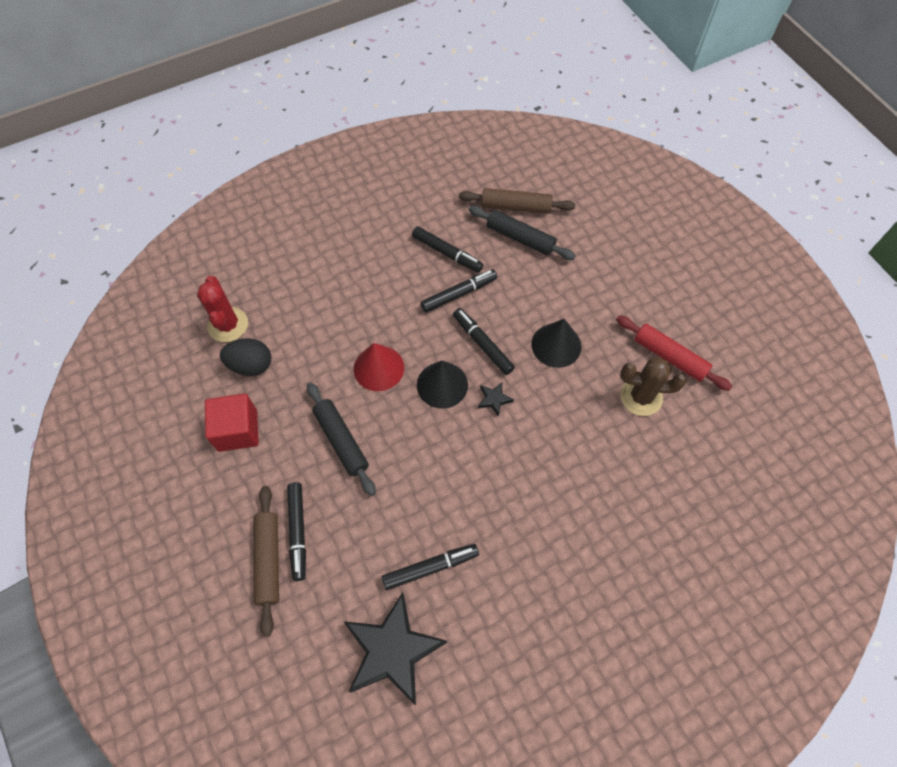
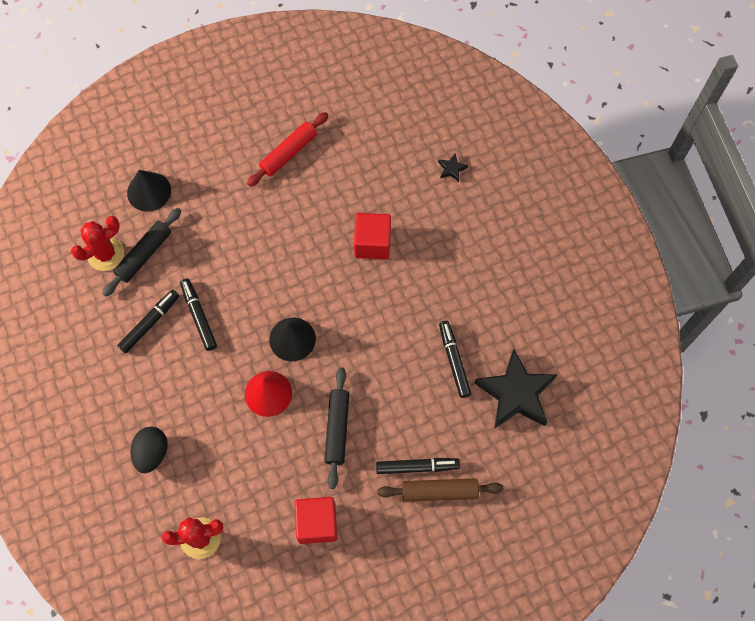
camera: 85 degrees left, 5 degrees up
(251, 365) = (249, 513): black egg -> black egg (152, 453)
(341, 441) = (337, 429): black rolling pin -> black rolling pin turned 60 degrees counterclockwise
(482, 344) = (255, 301): black marker -> none
(494, 399) = (312, 297): black star -> black star (451, 169)
(516, 207) = (106, 254): brown rolling pin -> red cactus
(556, 345) = (265, 239): black cone -> black cone (149, 191)
(571, 459) = (372, 243): none -> red cube
(641, 397) = (323, 181): brown cactus -> none

